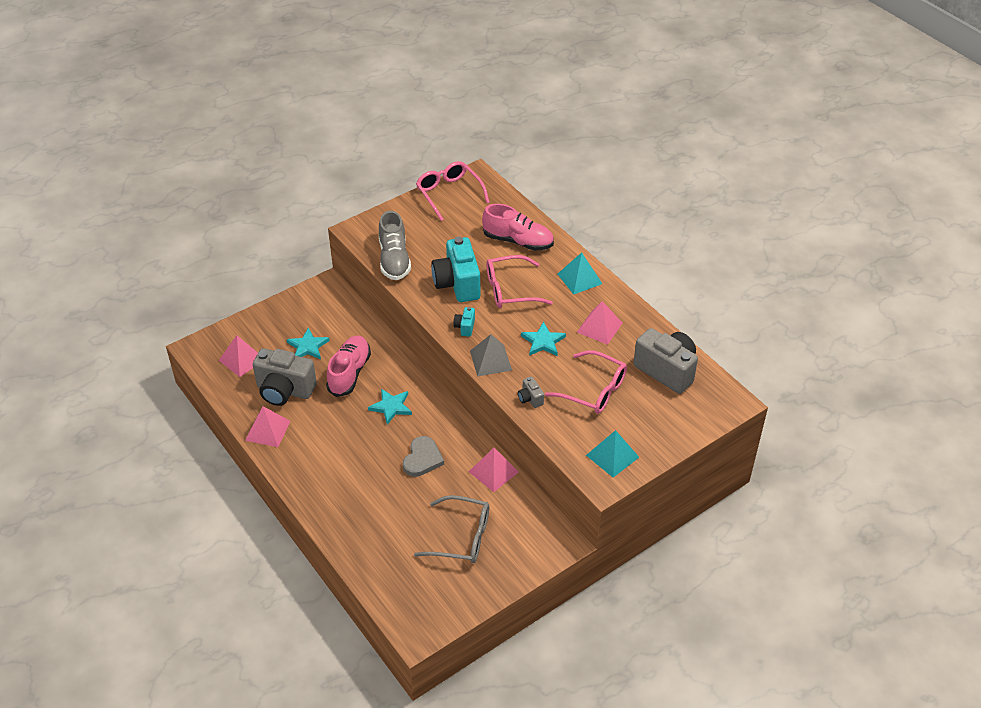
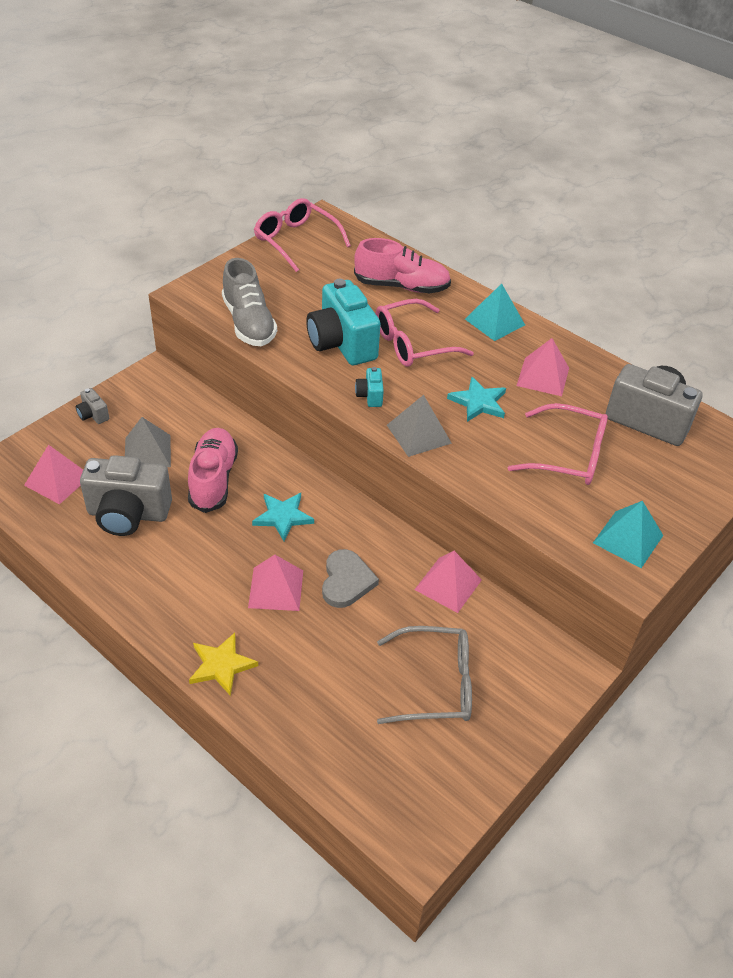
camera: 15 degrees left, 0 degrees up
(267, 430) = (116, 573): pink pyramid -> pink pyramid (276, 589)
(308, 346) = (147, 452): turquoise star -> grey pyramid
(322, 502) = (221, 665): none -> yellow star
(530, 399) = (489, 477): grey camera -> grey camera (93, 415)

